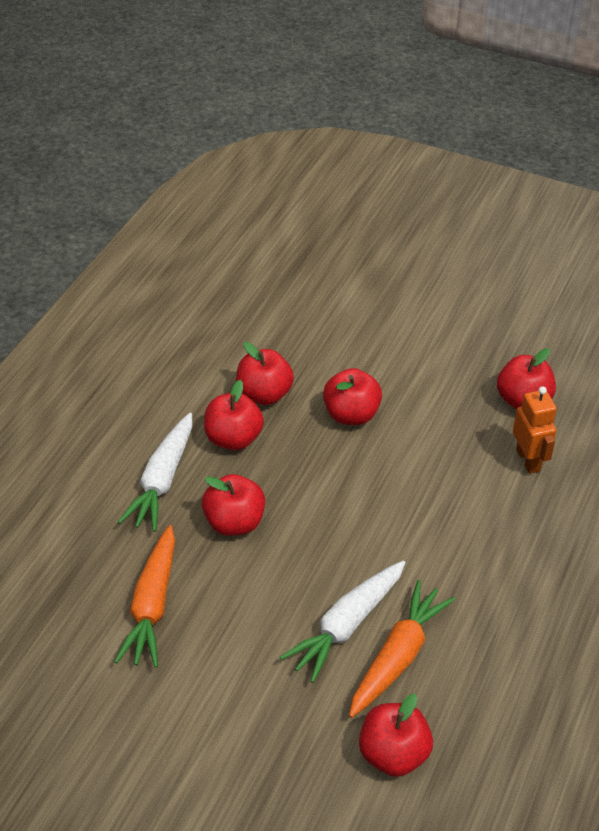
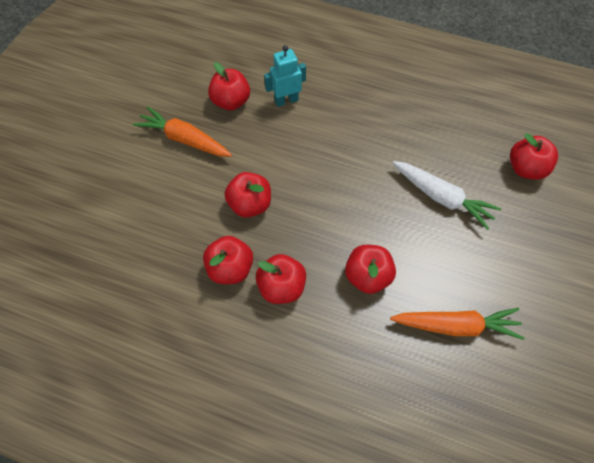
camera: 95 degrees left, 15 degrees up
(162, 480) = (332, 338): white carrot -> none
(398, 656) = (458, 169): orange carrot -> orange carrot (184, 139)
(528, 460) = (286, 100): orange robot -> turquoise robot

